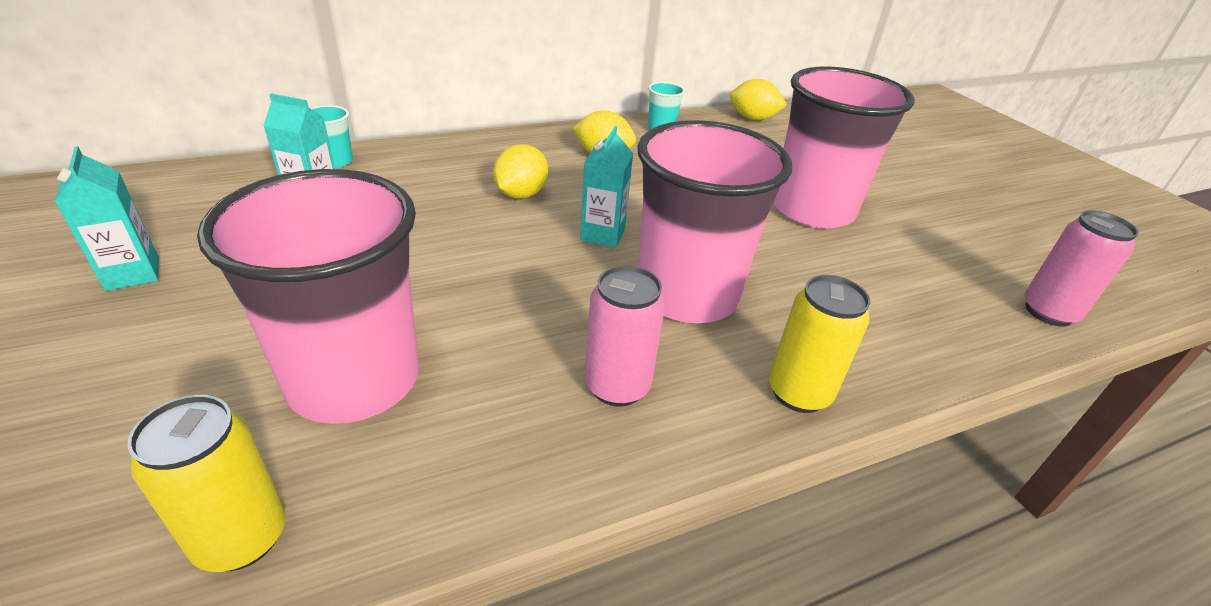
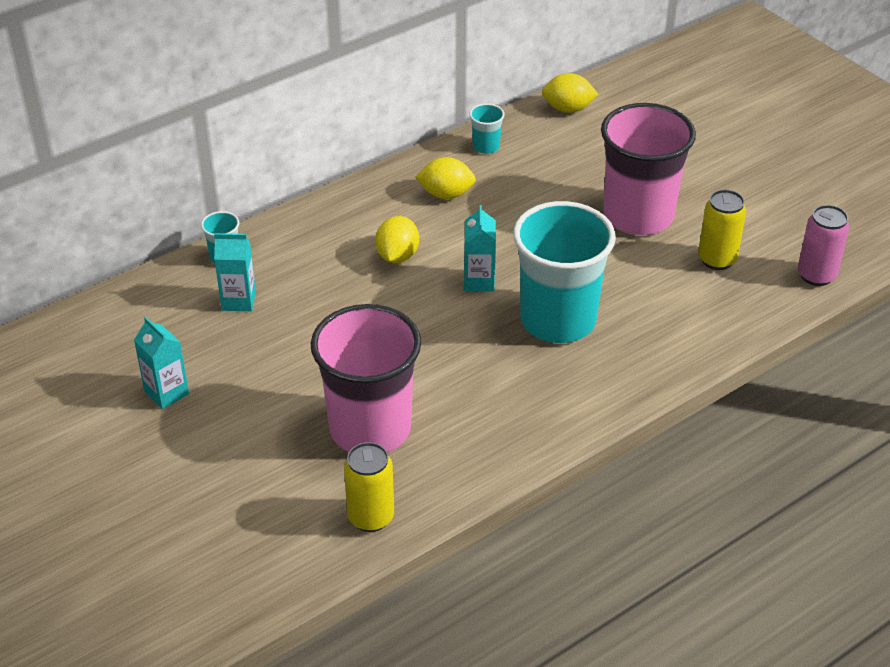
camera: 10 degrees left, 5 degrees up
(617, 386) = (533, 396): pink can -> none
(686, 294) = (558, 320): pink cup -> turquoise cup
(798, 393) = (646, 375): yellow can -> yellow can (717, 259)

